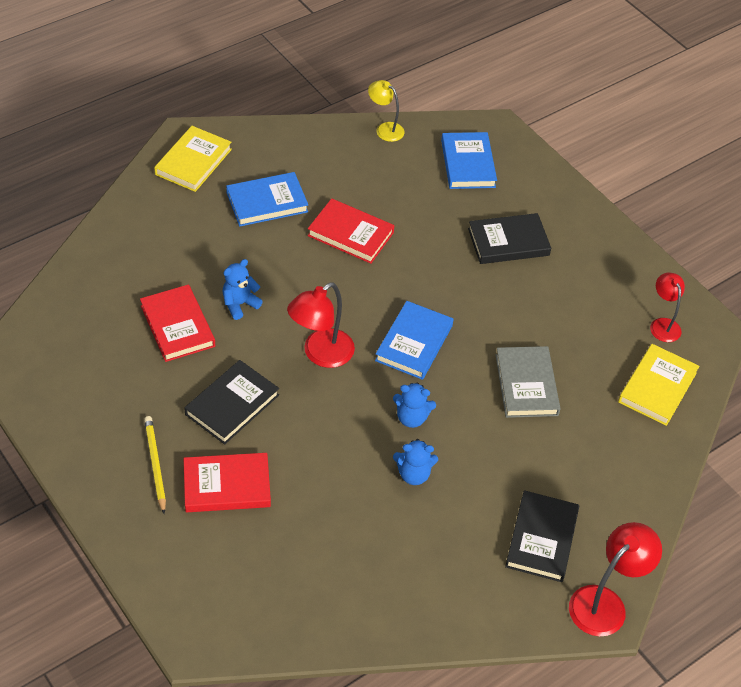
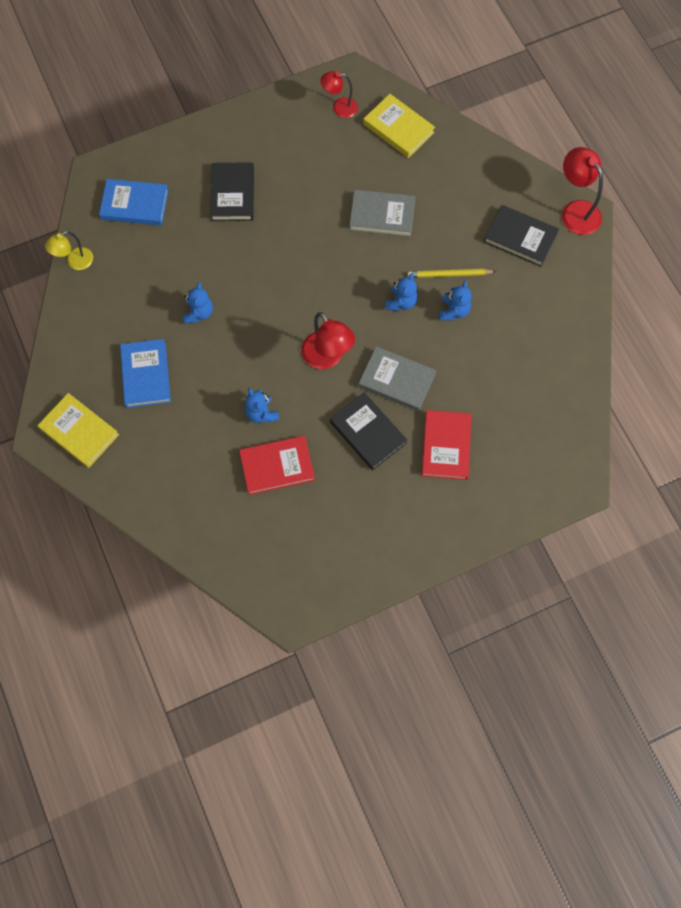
camera: 75 degrees left, 20 degrees up
(155, 464) = (418, 498): yellow pencil -> yellow pencil (449, 275)
(305, 425) = (397, 380): none -> grey book
(350, 234) = (199, 313): red book -> blue teddy bear
(414, 343) = (327, 286): blue book -> none

